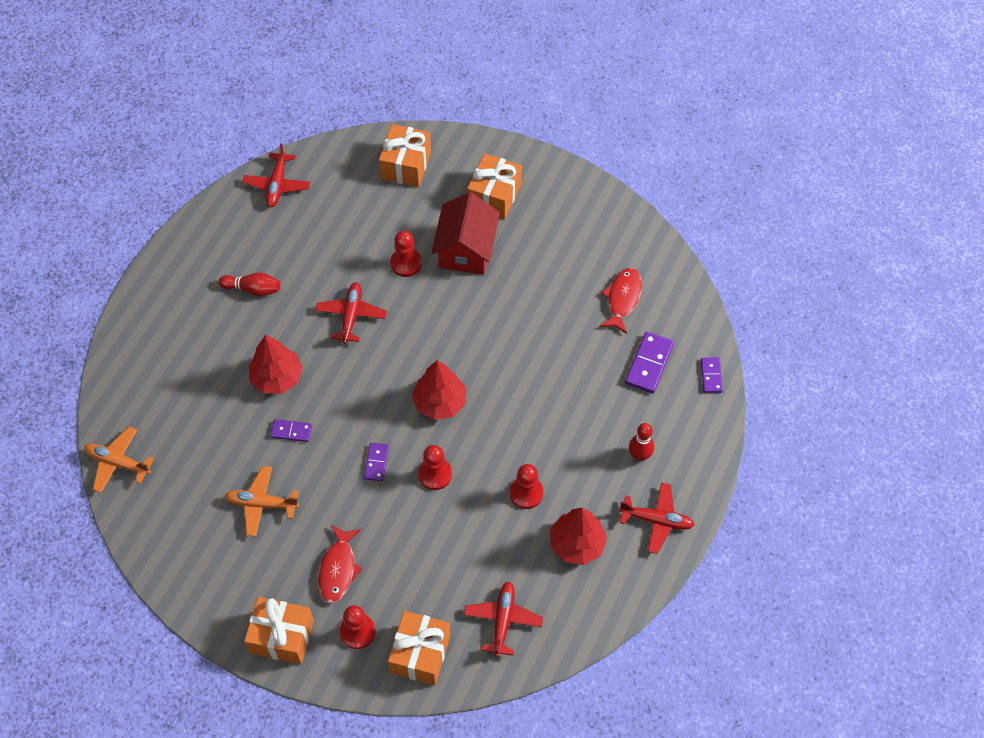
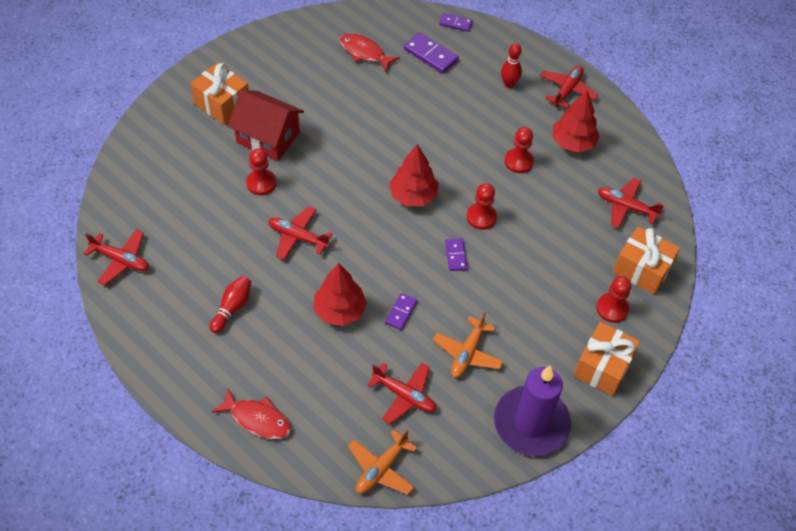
camera: 75 degrees left, 5 degrees down
(198, 581) = (531, 423): none -> purple candle
(199, 460) = (404, 395): none -> red plane
(338, 569) = (550, 309): red fish -> red fish (257, 419)
(376, 463) = (455, 255): purple domino -> purple domino turned 60 degrees clockwise
(406, 165) = (155, 156): orange gift -> none

